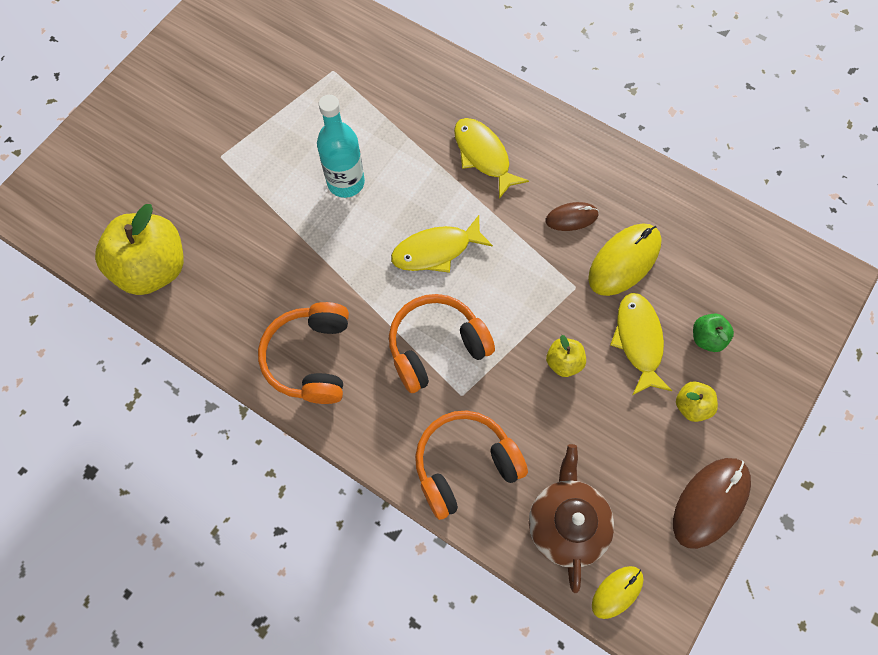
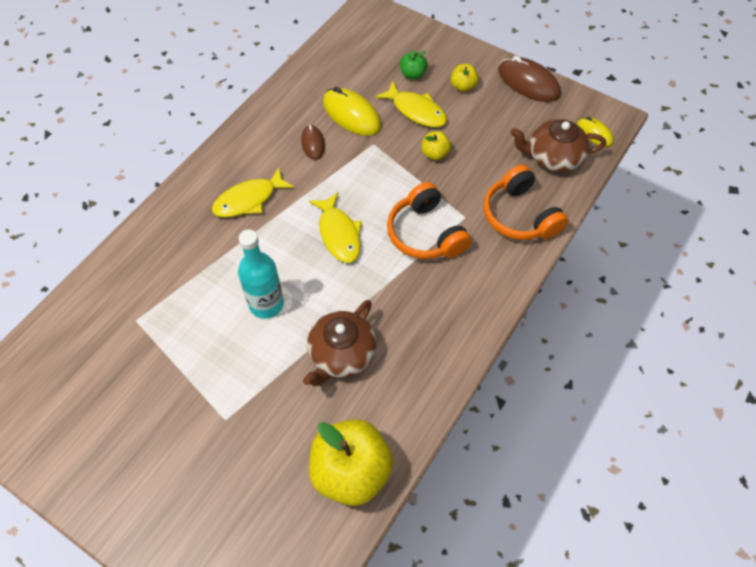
camera: 90 degrees left, 10 degrees down
(281, 256) = (341, 354): none -> brown teapot
(311, 358) = (440, 324): orange headphones -> none
(638, 341) = (416, 111): yellow fish -> yellow fish turned 135 degrees counterclockwise

